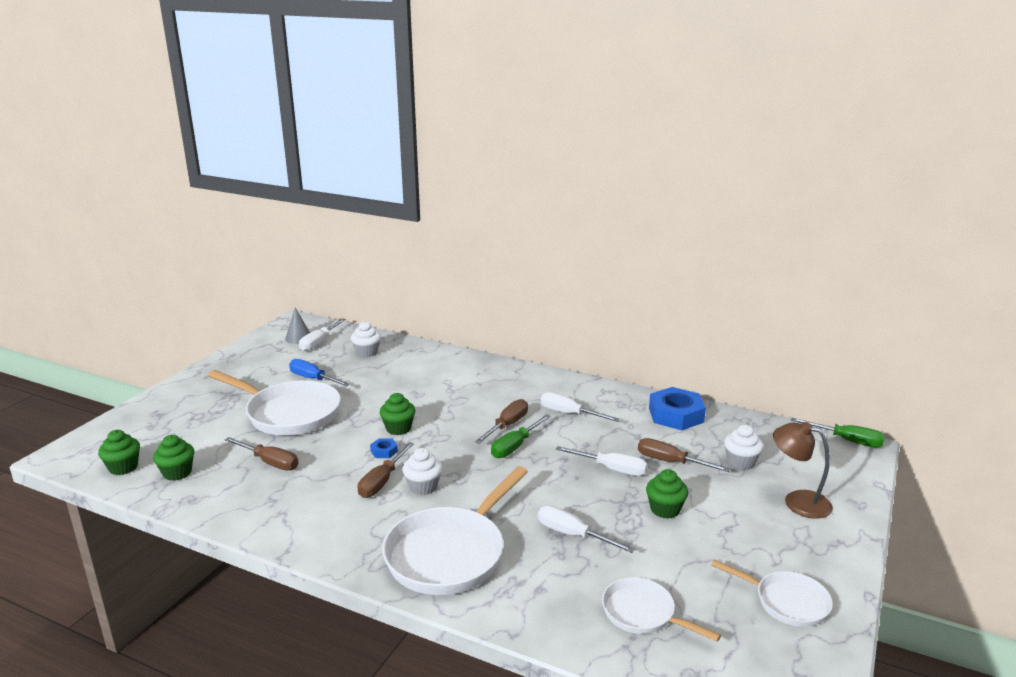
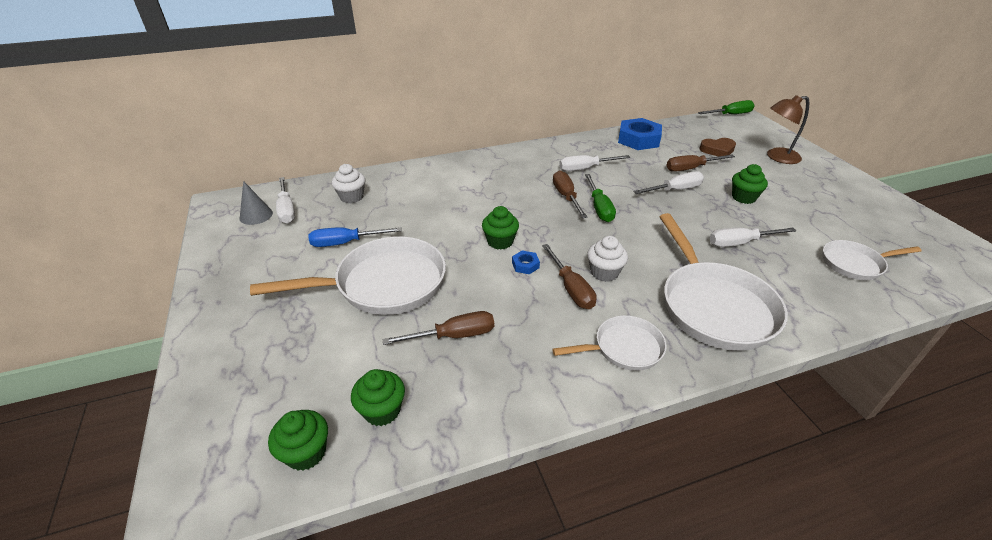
camera: 45 degrees left, 15 degrees up
(741, 462) = (717, 150): white cupcake -> brown heart
(786, 602) = (876, 212): white pan -> white pan (623, 348)

